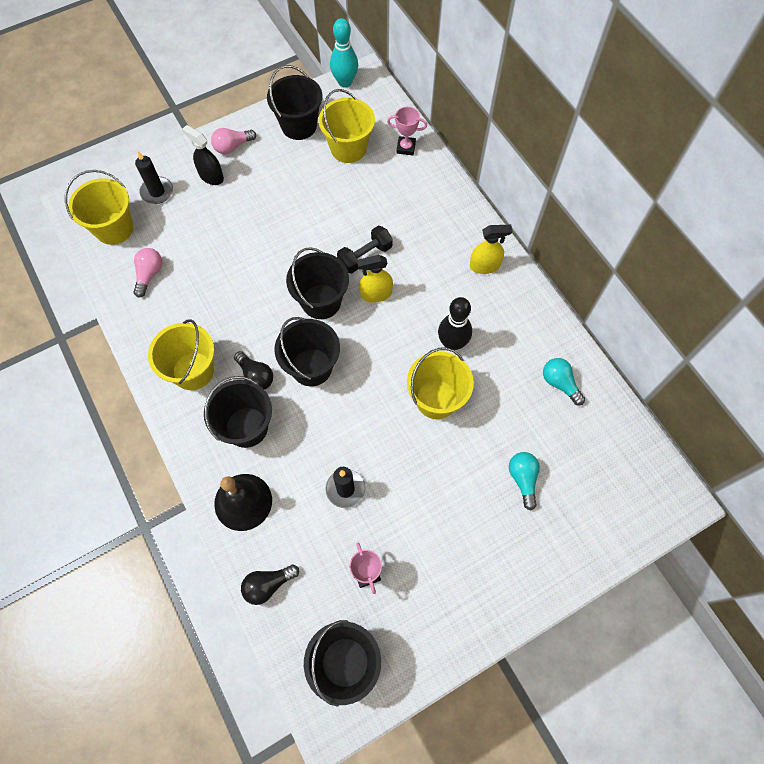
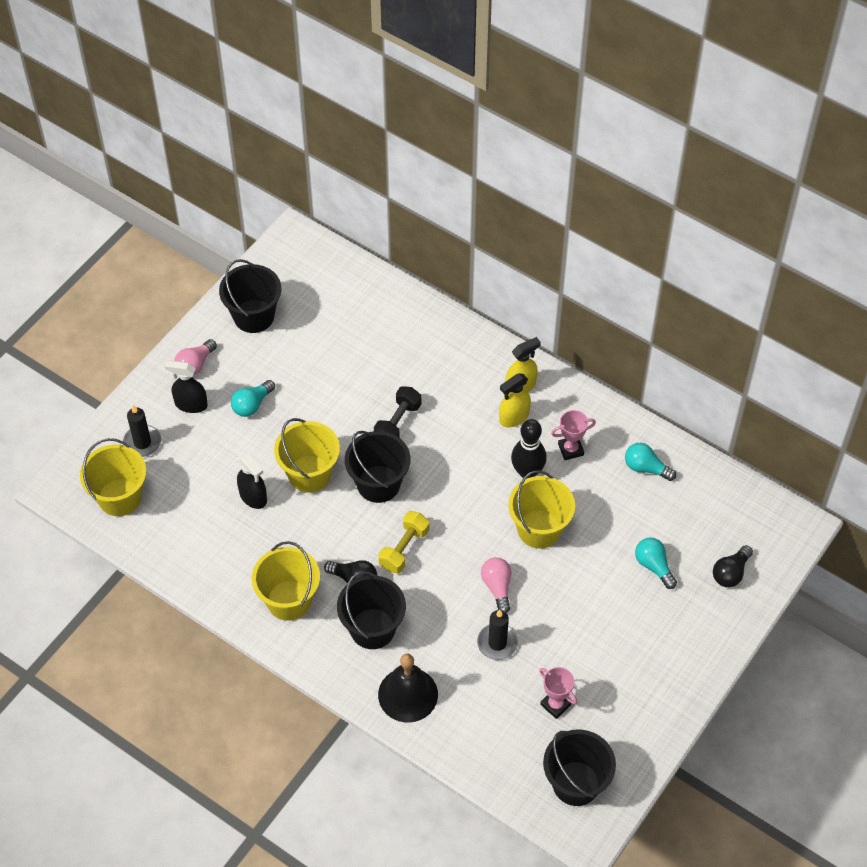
camera: 25 degrees left, 10 degrees down
(149, 275) = (187, 528): pink light bulb -> pink light bulb (497, 587)
(215, 270) = (253, 497): none -> black spray bottle
(257, 195) = (252, 405): none -> turquoise light bulb
(268, 585) = (472, 753): black light bulb -> black light bulb (730, 573)
(311, 367) = (404, 549): black bucket -> yellow dumbbell
(345, 82) = (276, 251): turquoise bowling pin -> none
(348, 148) = (320, 320): yellow bucket -> yellow bucket (309, 474)
(376, 294) = (428, 455): yellow spray bottle -> yellow spray bottle (514, 417)
(406, 147) = (379, 297): pink trophy -> pink trophy (570, 449)

